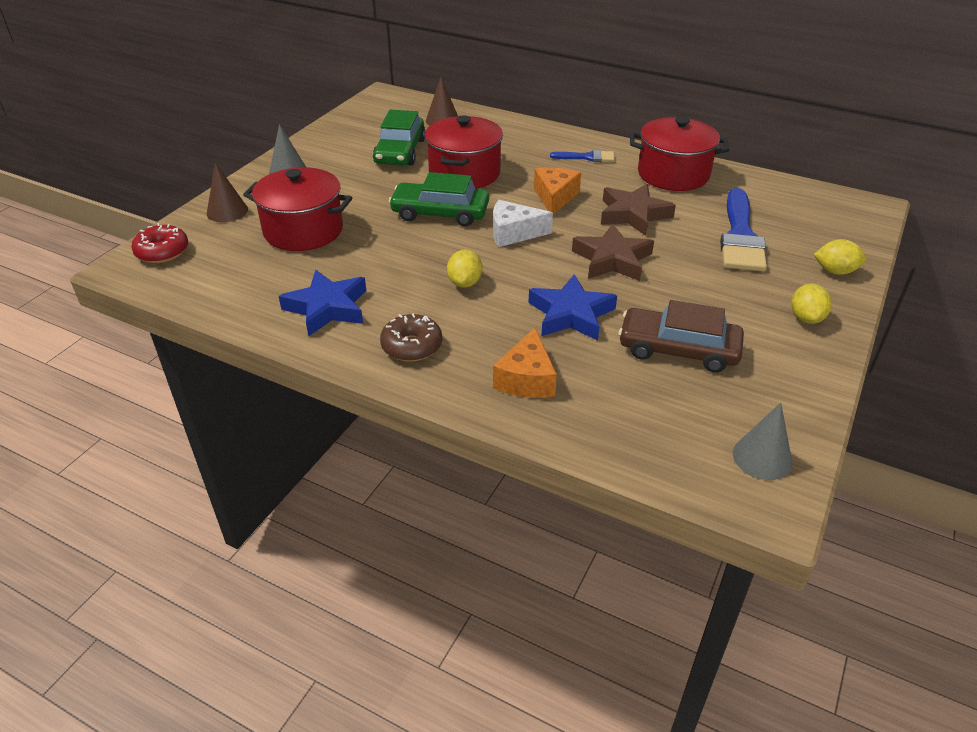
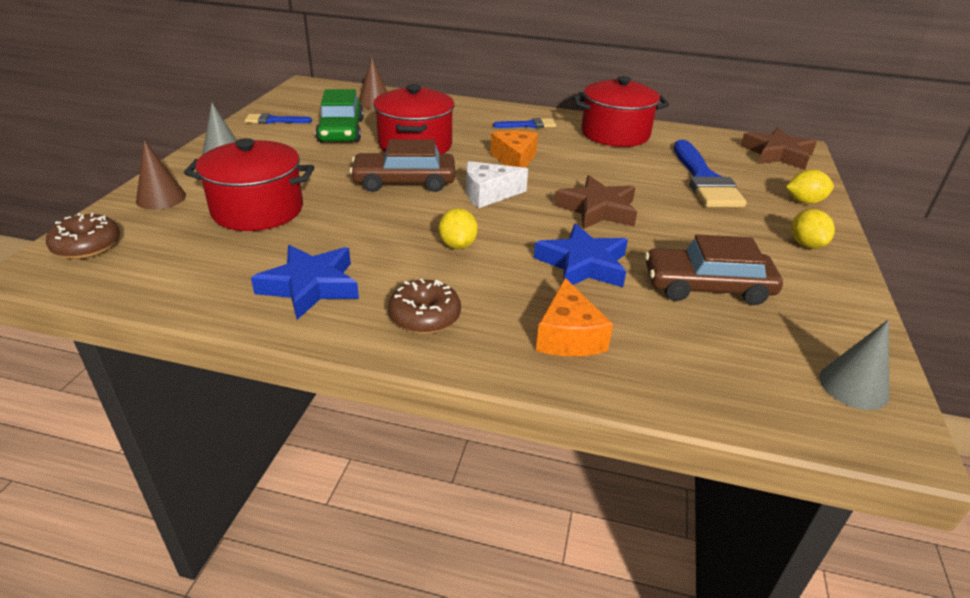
camera: 15 degrees left, 5 degrees down
(162, 252) = (87, 246): red donut -> brown donut
(341, 135) = (274, 120): none -> blue brush
(440, 213) = (404, 182): green car -> brown car
(633, 214) = (597, 169): brown star -> brown star (777, 154)

